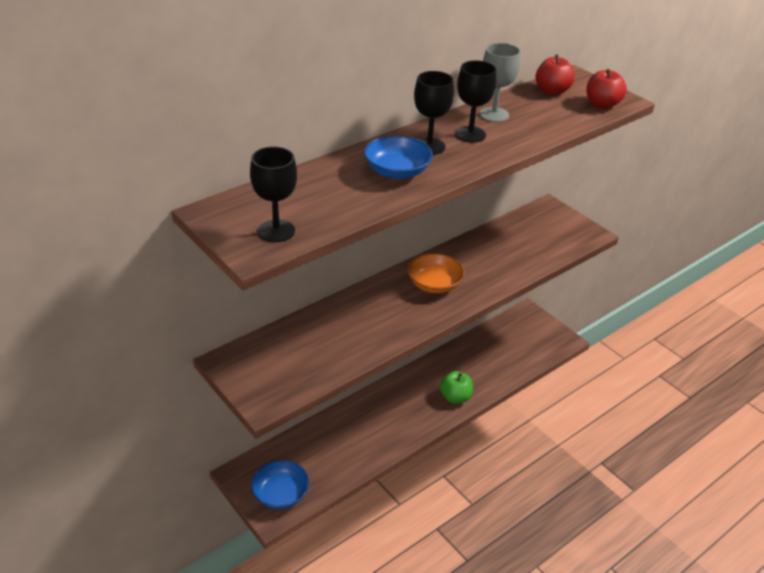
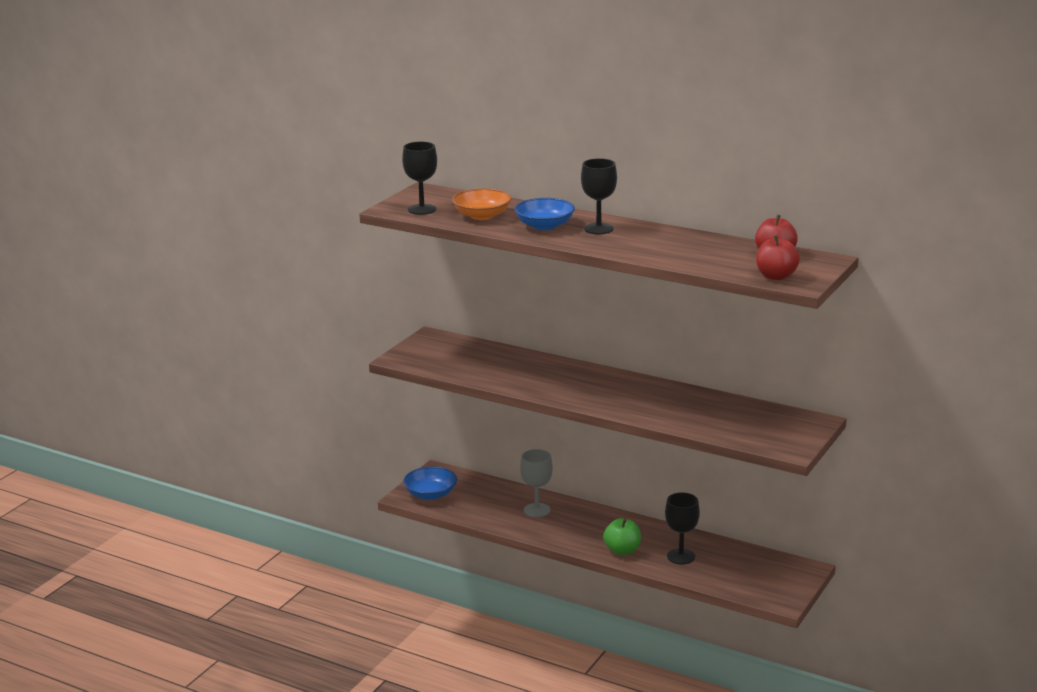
camera: 70 degrees right, 15 degrees down
(434, 284) = (611, 389): orange bowl -> orange bowl (482, 216)
(470, 134) = (639, 238): black goblet -> black goblet (681, 556)
(494, 114) = (689, 241): grey goblet -> grey goblet (537, 510)

